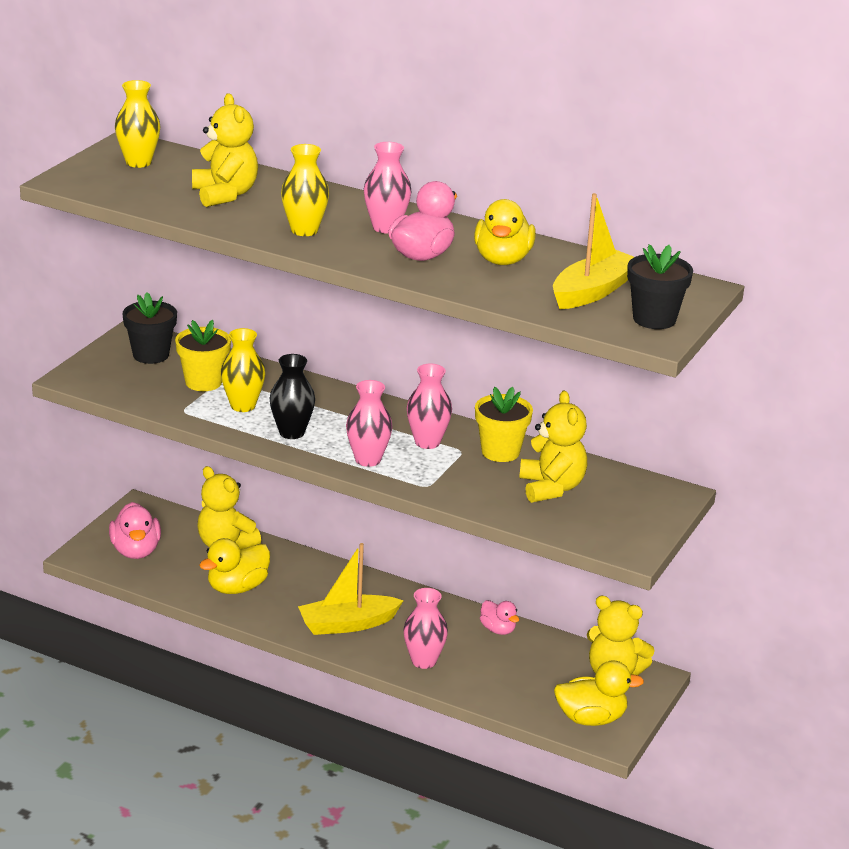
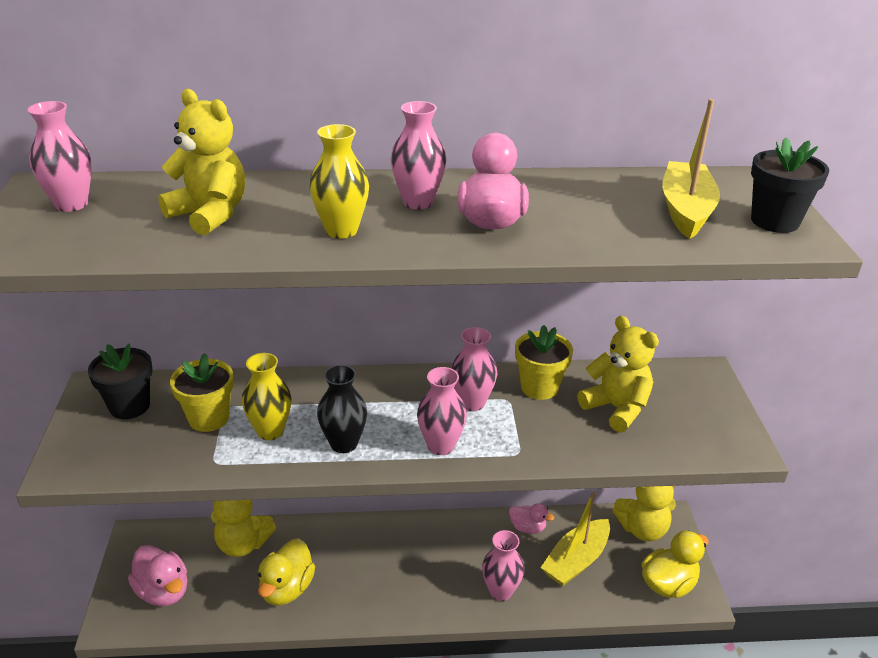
camera: 30 degrees left, 5 degrees up
(138, 162) = (71, 204): yellow vase -> pink vase
(347, 624) = (410, 582): yellow boat -> yellow boat (576, 561)
(502, 260) = (566, 203): yellow duck -> none

